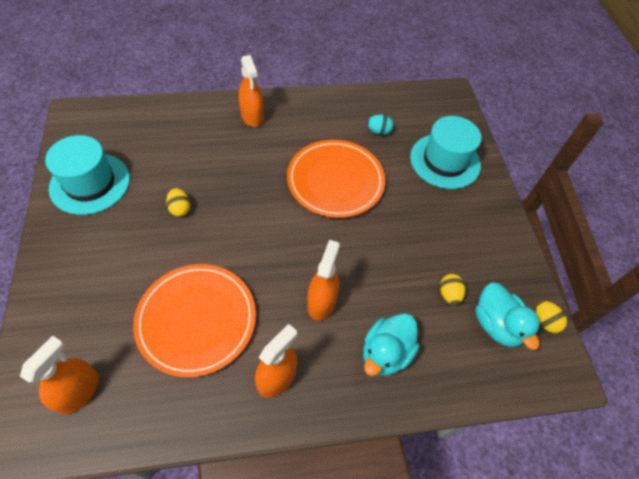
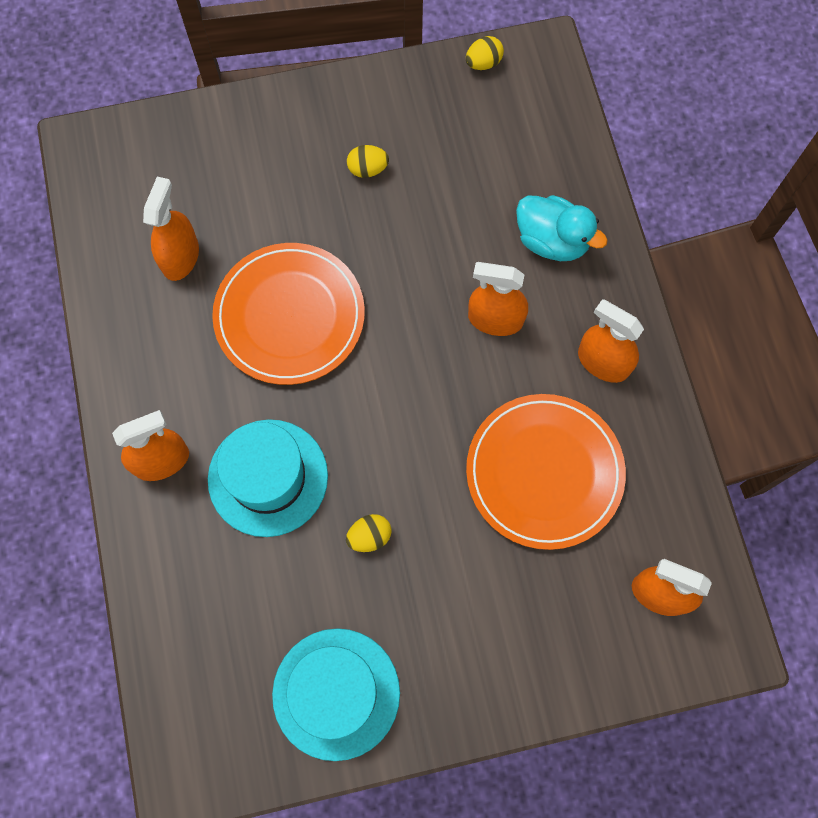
camera: 90 degrees left, 15 degrees up
(378, 131) = (180, 257): turquoise egg -> orange spray bottle
(445, 161) = (234, 162): turquoise hat -> turquoise hat (268, 477)
(449, 294) = (461, 167): yellow egg -> yellow egg (368, 169)
(496, 325) = (496, 116): turquoise duck -> none

